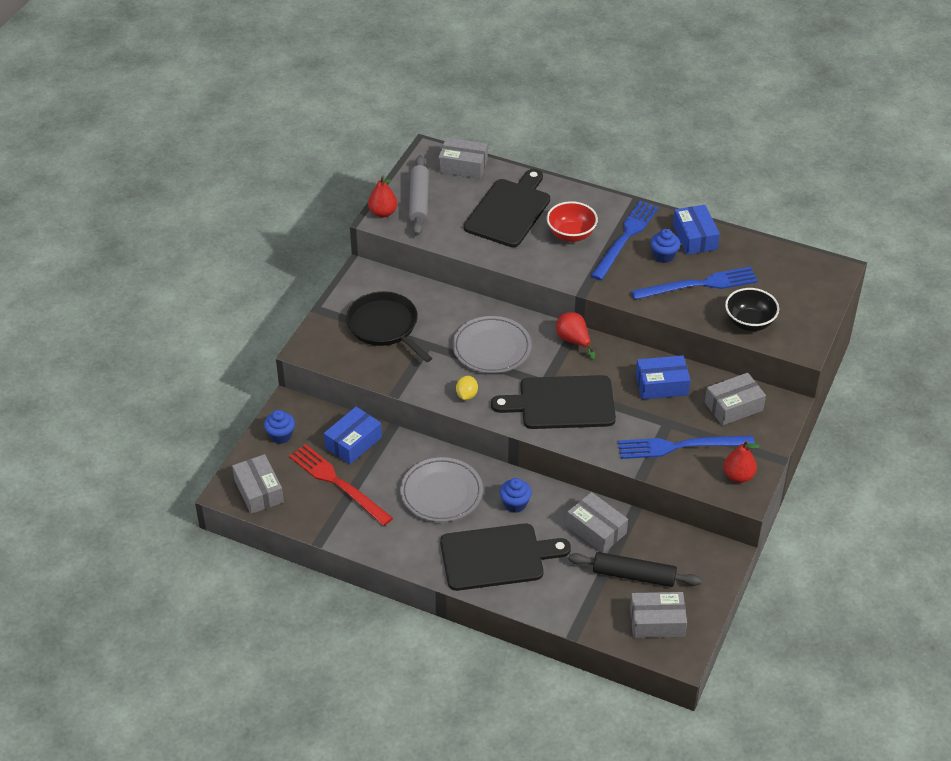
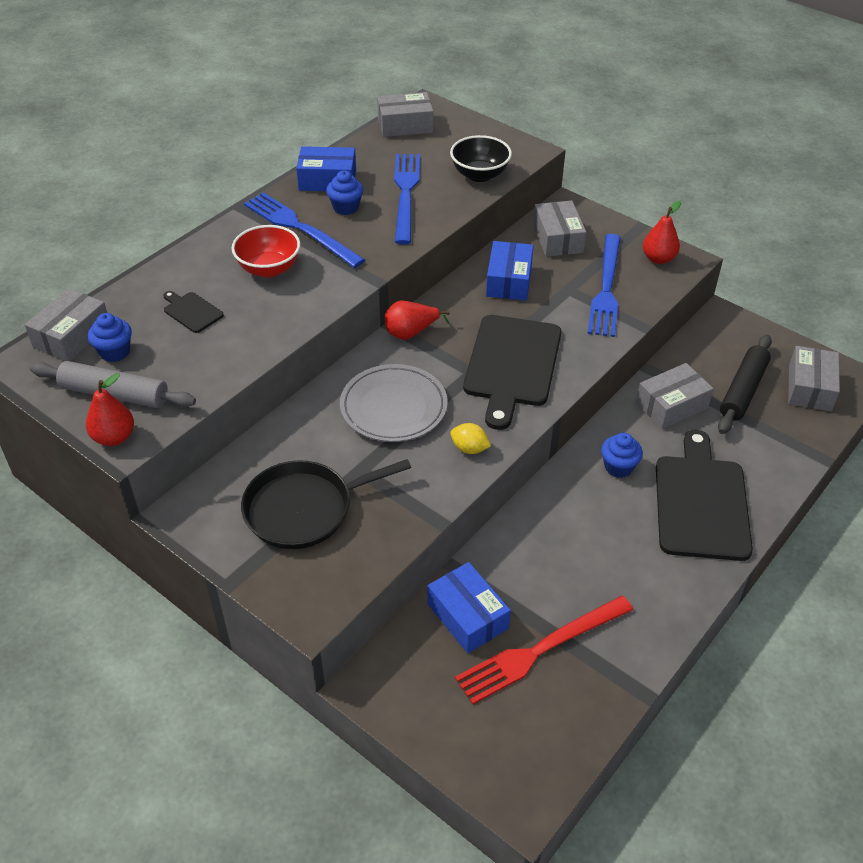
camera: 75 degrees left, 0 degrees up
(258, 491) = (532, 759): grey box -> grey box (405, 125)
(280, 435) = (425, 708): blue cupcake -> blue cupcake (114, 352)
(441, 493) = (585, 535): grey plate -> none
(509, 211) = (191, 311): black cutting board -> black cutting board, size x0.44

